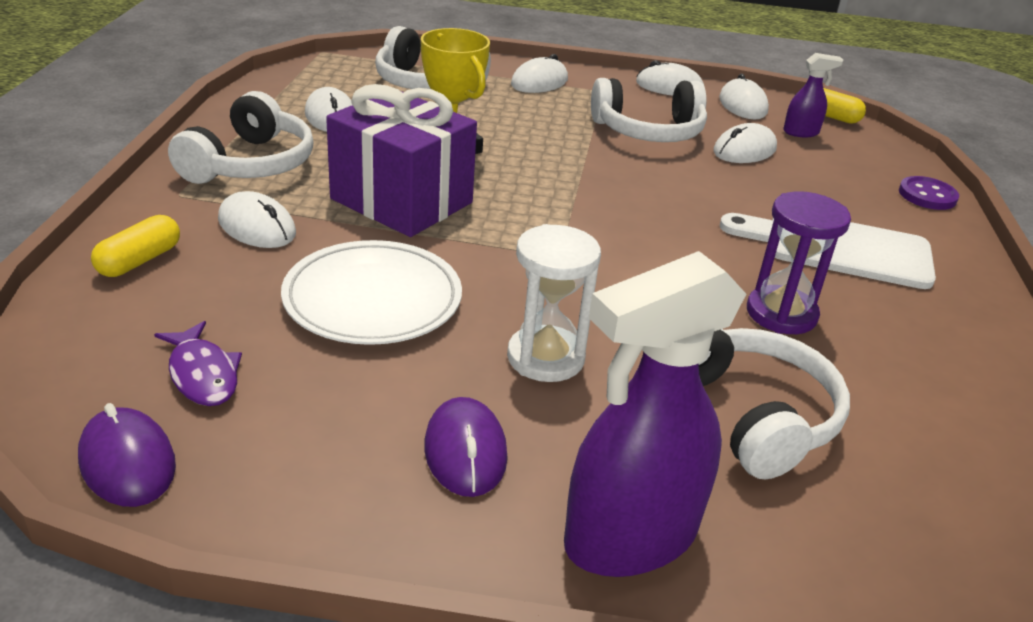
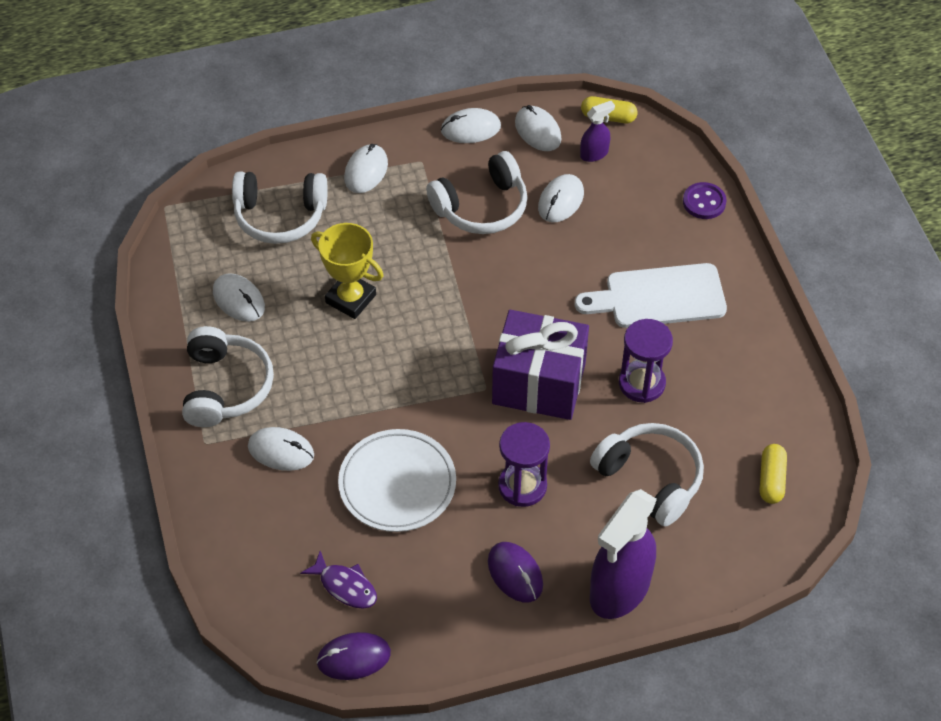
camera: 20 degrees left, 20 degrees up
(127, 462) = (353, 658): purple mouse -> purple mouse turned 45 degrees counterclockwise
(139, 260) = (234, 516): yellow capsule -> yellow capsule (771, 479)
(401, 201) = (355, 379): purple gift -> purple gift (539, 383)
(545, 358) = (522, 486): white hourglass -> purple hourglass

